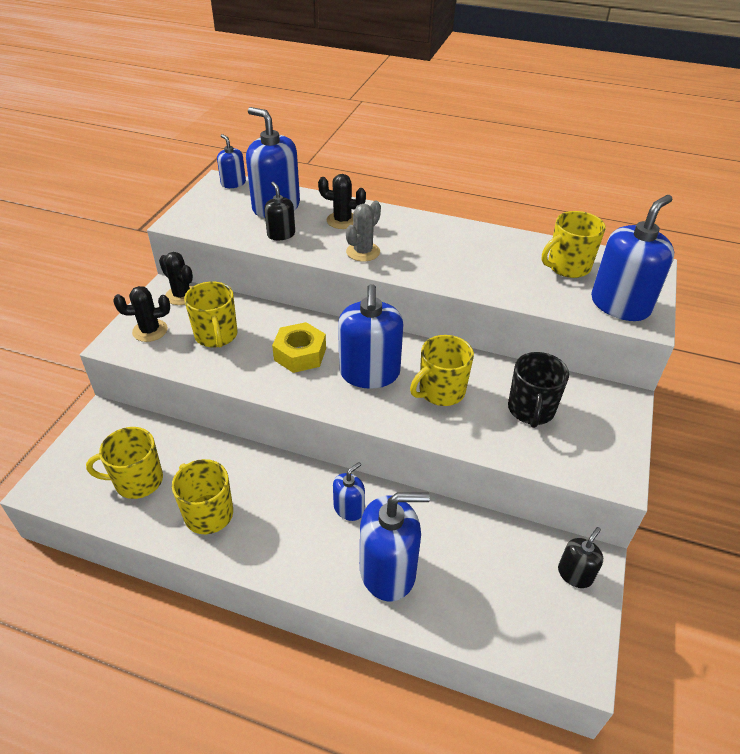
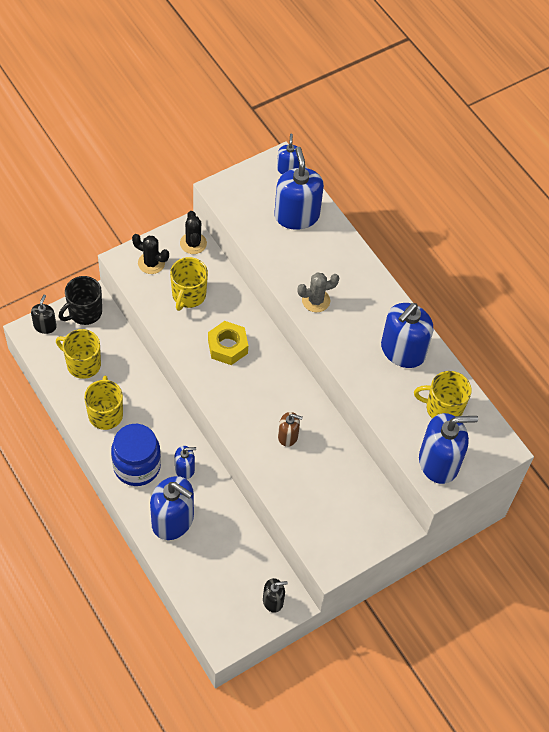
camera: 35 degrees right, 15 degrees up
(281, 234) = (276, 247): black soap dispenser -> black soap dispenser (45, 326)
(293, 542) = (137, 466): none -> blue jar
(342, 220) = (330, 260): black cactus -> none
(369, 373) = (257, 391): blue soap dispenser -> blue soap dispenser (402, 351)
(441, 391) = (288, 436): yellow mug -> brown soap dispenser
(531, 410) = (330, 488): black mug -> black mug (84, 312)

